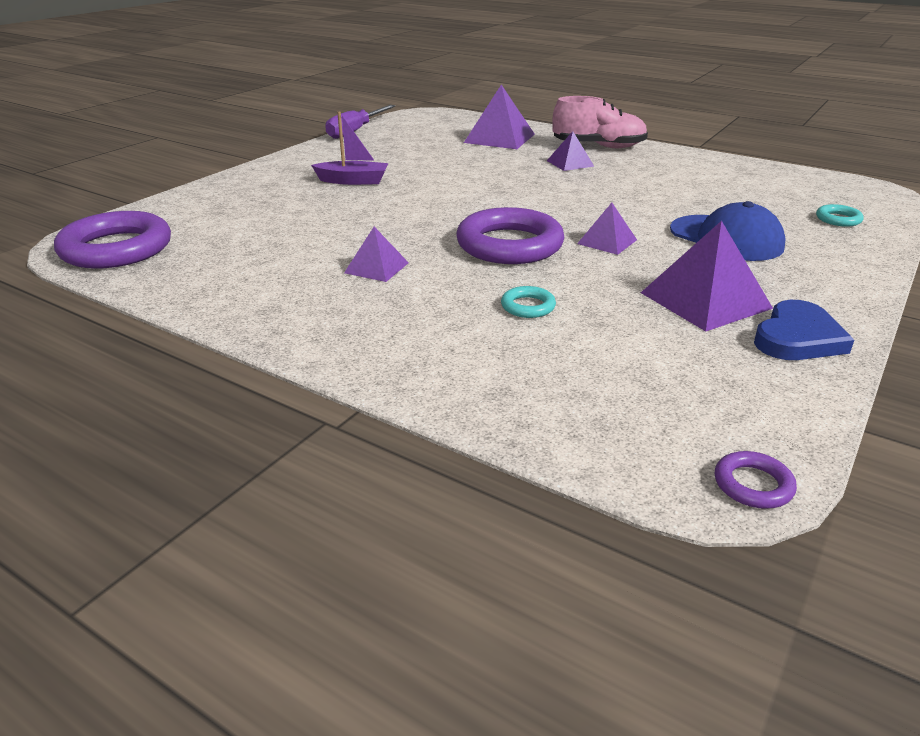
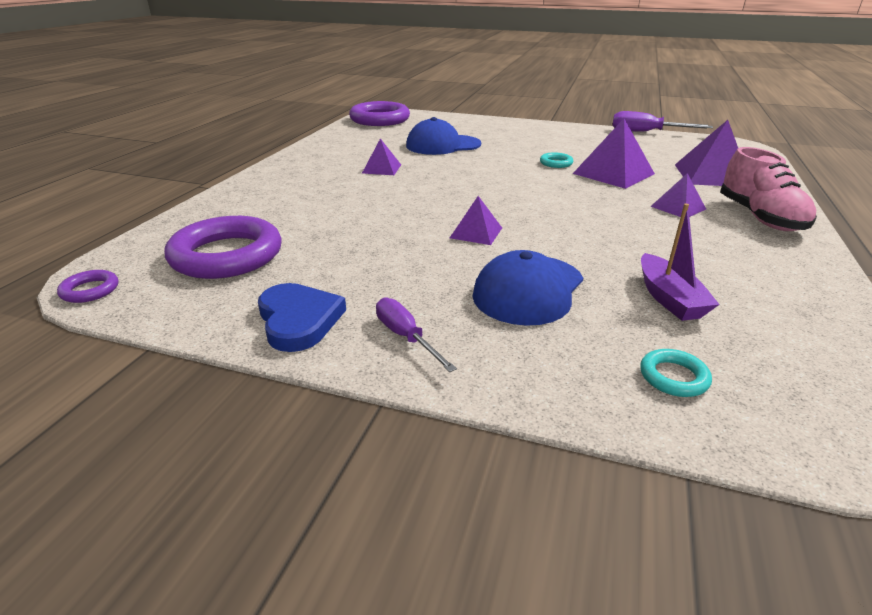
camera: 75 degrees right, 0 degrees up
(306, 223) = (443, 145): none -> blue cap
(353, 181) = (531, 145): purple boat -> purple boat (669, 298)
(509, 245) = (443, 199): purple ring -> purple ring (227, 255)
(528, 306) = (336, 212): turquoise ring -> turquoise ring (556, 163)
(705, 300) = (367, 276): purple pyramid -> purple pyramid (613, 173)
(797, 338) = (299, 320): blue heart -> blue heart turned 135 degrees counterclockwise
(814, 292) = (406, 337): none -> purple screwdriver

